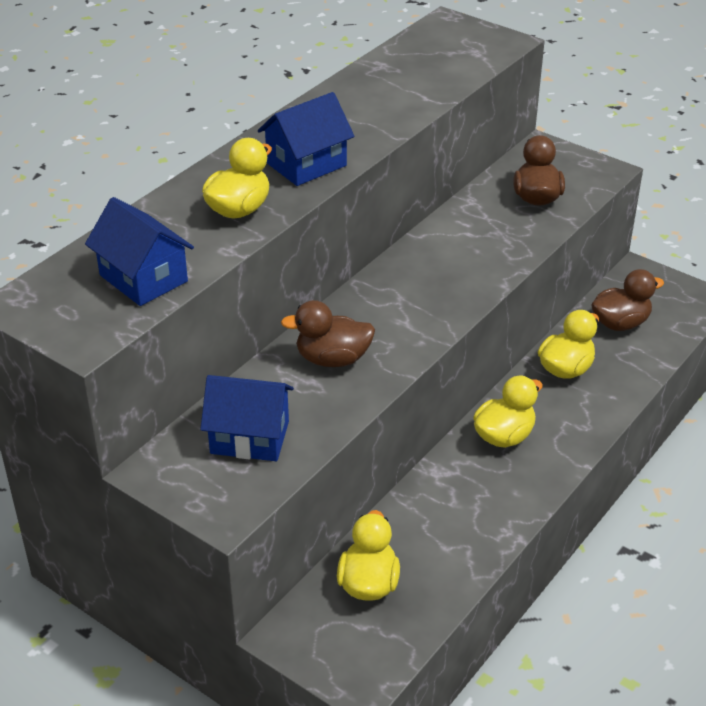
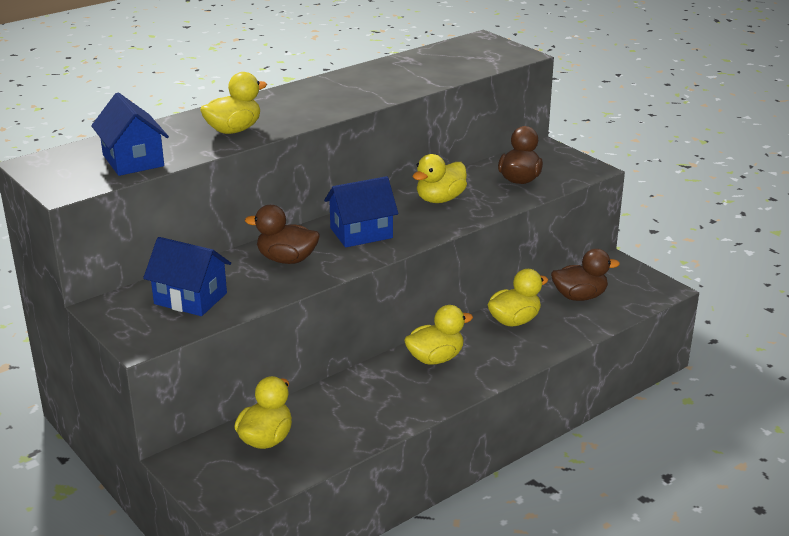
camera: 15 degrees right, 10 degrees down
(306, 164) = (305, 110): blue house -> blue house (361, 233)
(462, 241) = (440, 199): none -> yellow duck

